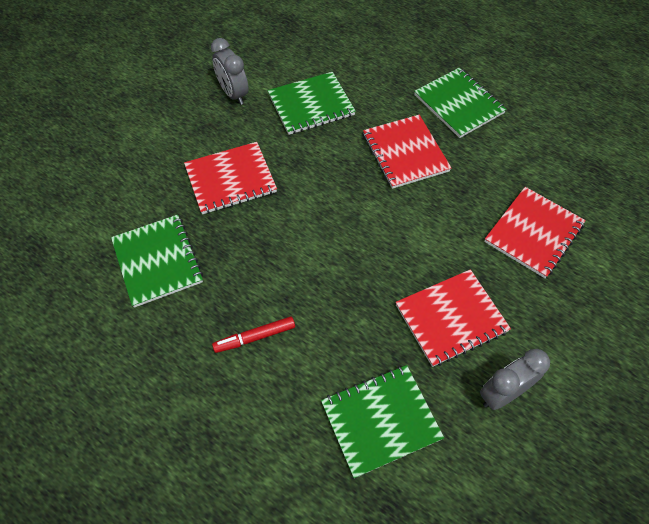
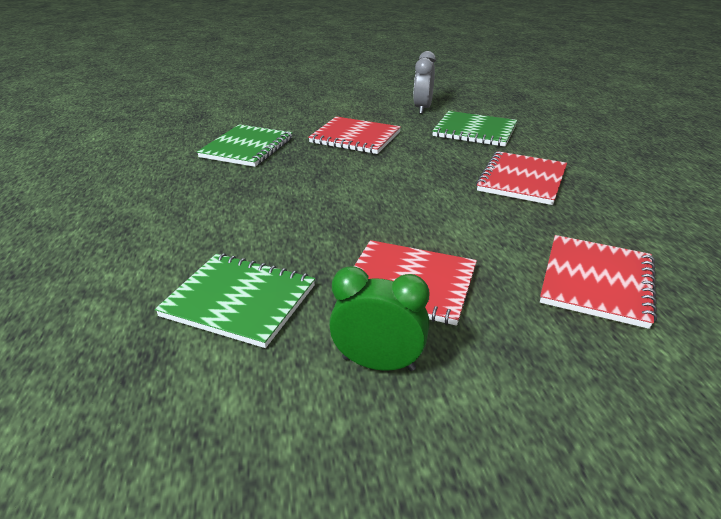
camera: 45 degrees right, 25 degrees down
(255, 337) = (238, 206): red marker -> none
(458, 104) = (624, 177): green notebook -> none
(502, 393) = (378, 363): grey clock -> green clock
(533, 233) = (596, 282): red notebook -> red notebook turned 60 degrees counterclockwise

